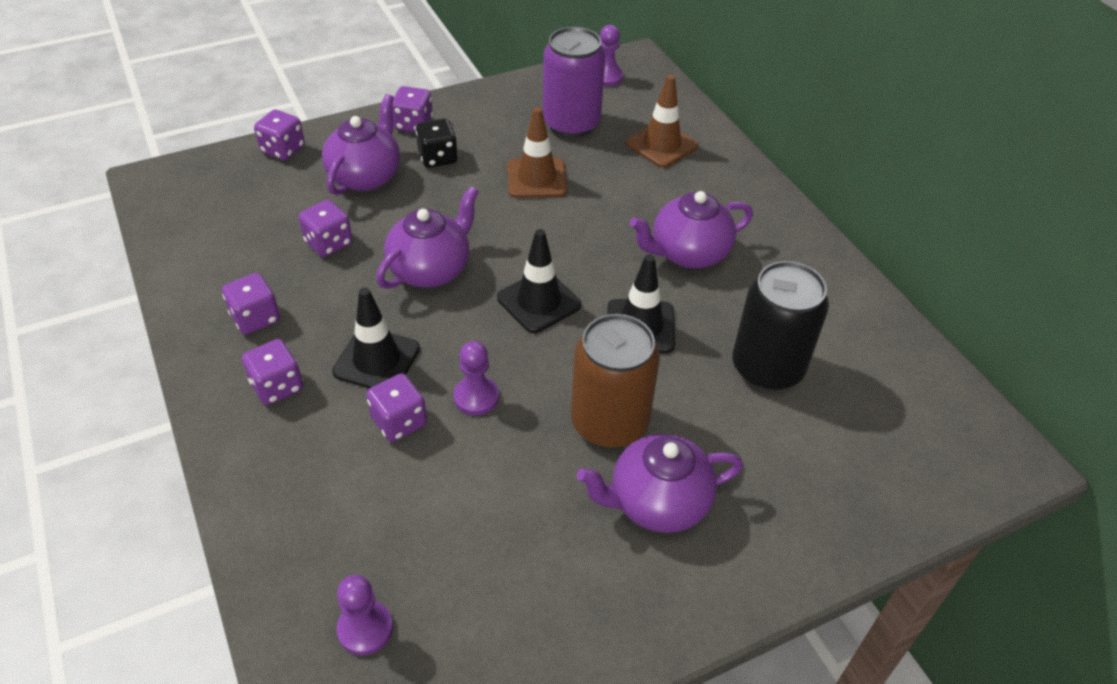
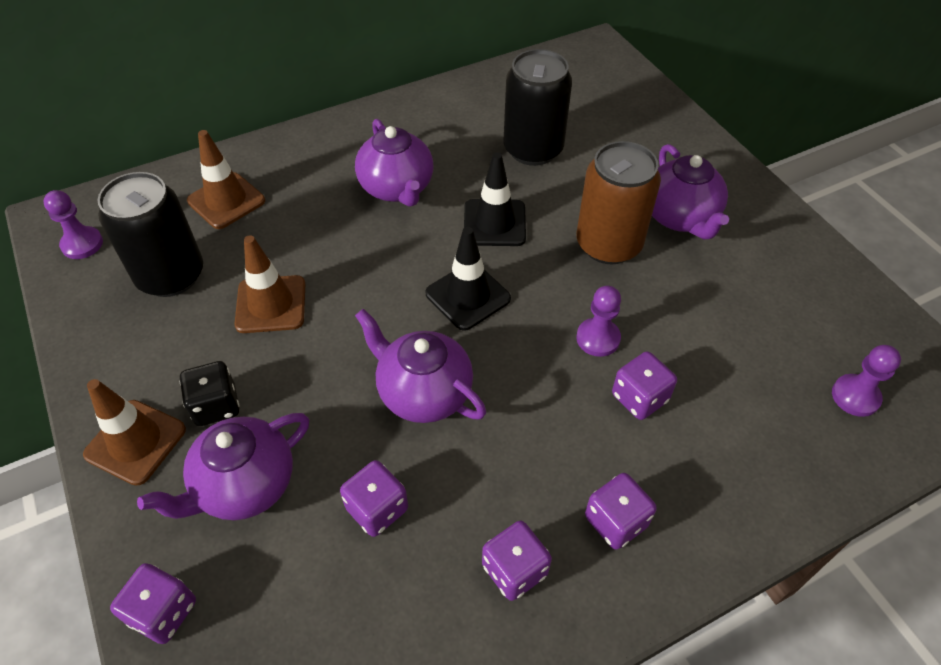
camera: 90 degrees left, 5 degrees up
(366, 176) = (244, 485): purple teapot -> purple teapot turned 60 degrees counterclockwise
(377, 360) = (564, 428): black traffic cone -> none
(413, 124) = (135, 442): purple dice -> brown traffic cone
(571, 123) = (171, 276): purple can -> black can

